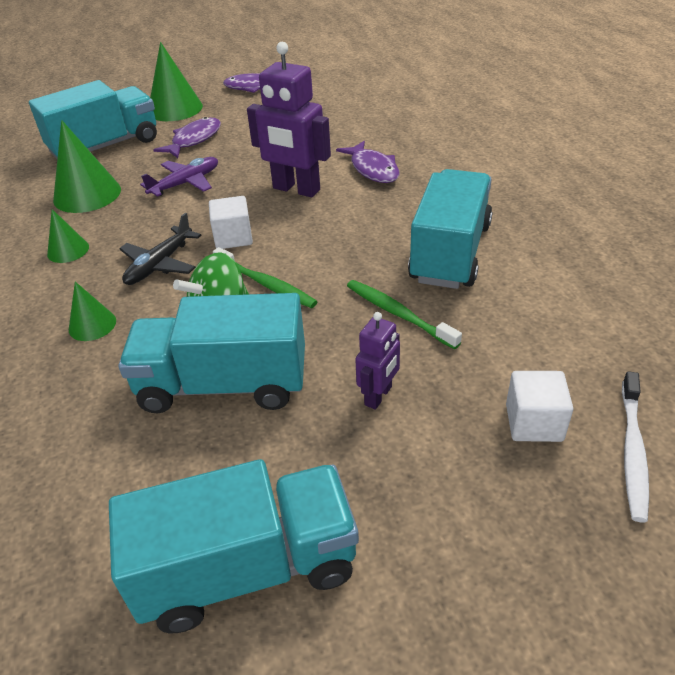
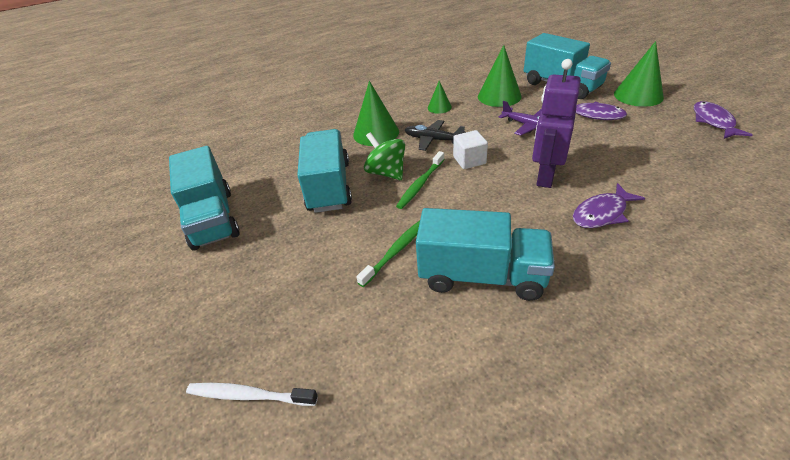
camera: 85 degrees right, 0 degrees up
(92, 325) = (376, 133): green cone -> green cone, size x1.81
(378, 396) = (316, 250): purple robot -> none
(534, 422) = (284, 332): white cube -> none

